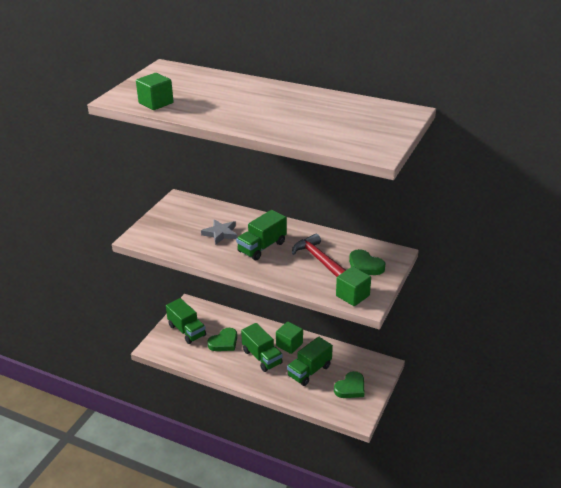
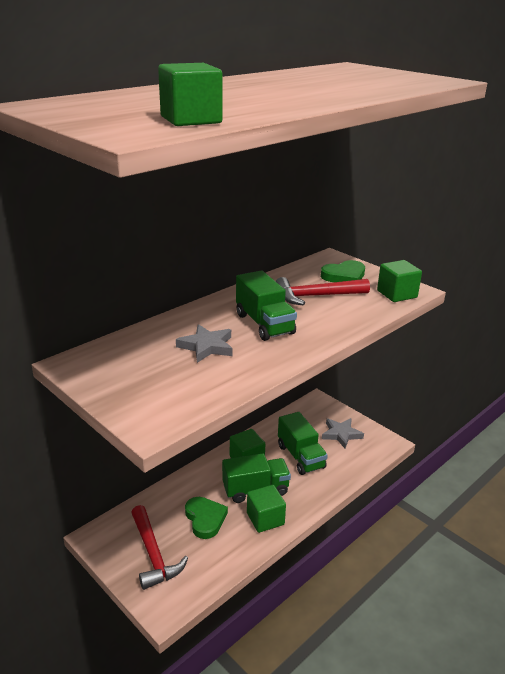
camera: 70 degrees left, 5 degrees down
(187, 330) = (153, 554): green truck -> red hammer
(237, 369) = (265, 519): none -> green cube
(350, 388) = (341, 434): green heart -> grey star

